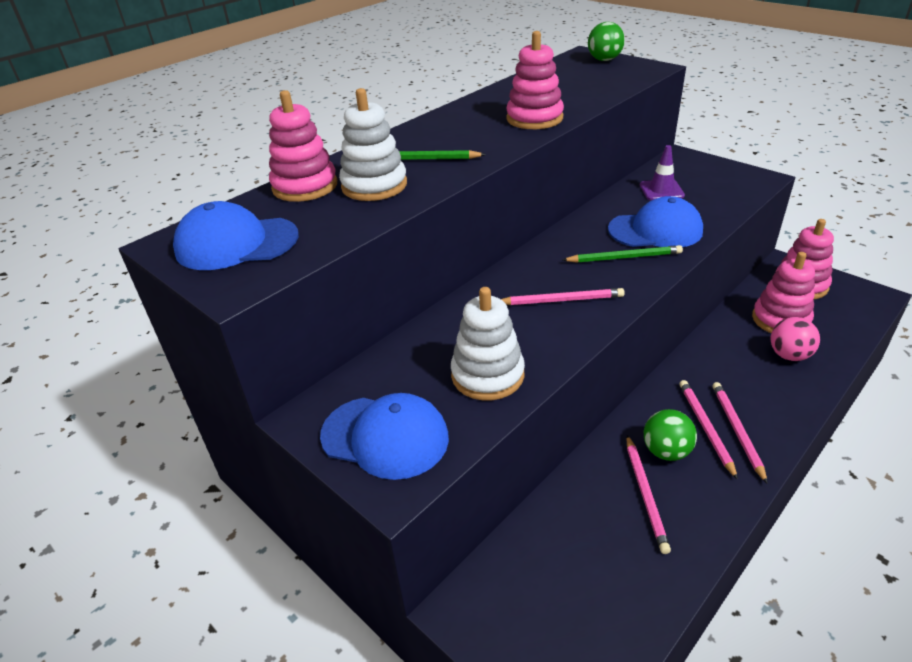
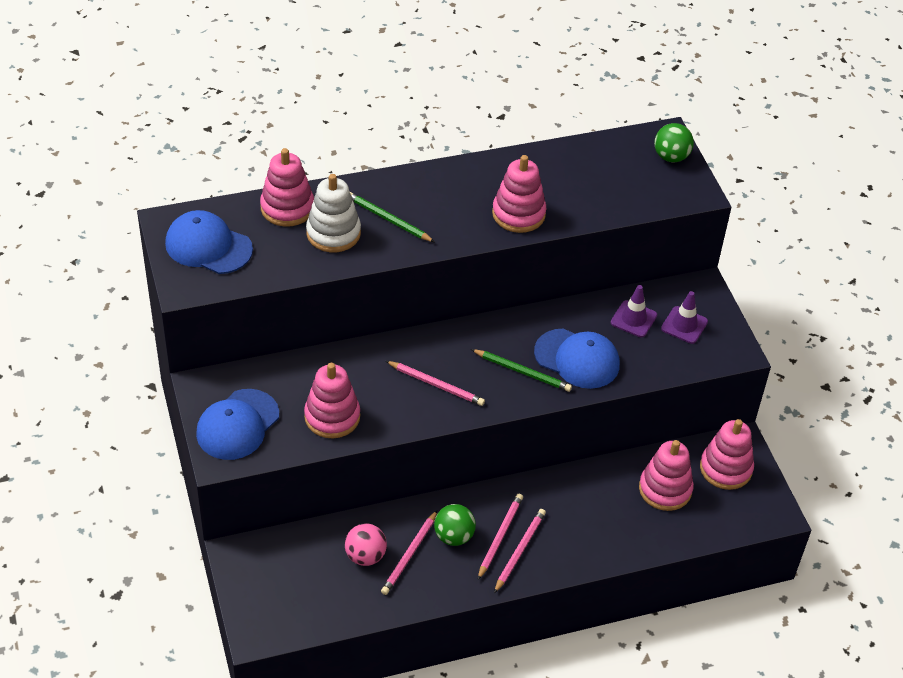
camera: 25 degrees right, 10 degrees up
(385, 437) = (237, 425): blue cap -> blue cap turned 75 degrees clockwise
(487, 375) = (332, 417): white stacking toy -> pink stacking toy
(702, 179) = (684, 325): none -> purple traffic cone
(789, 355) = (631, 521): pink ball -> pink ball (365, 556)

